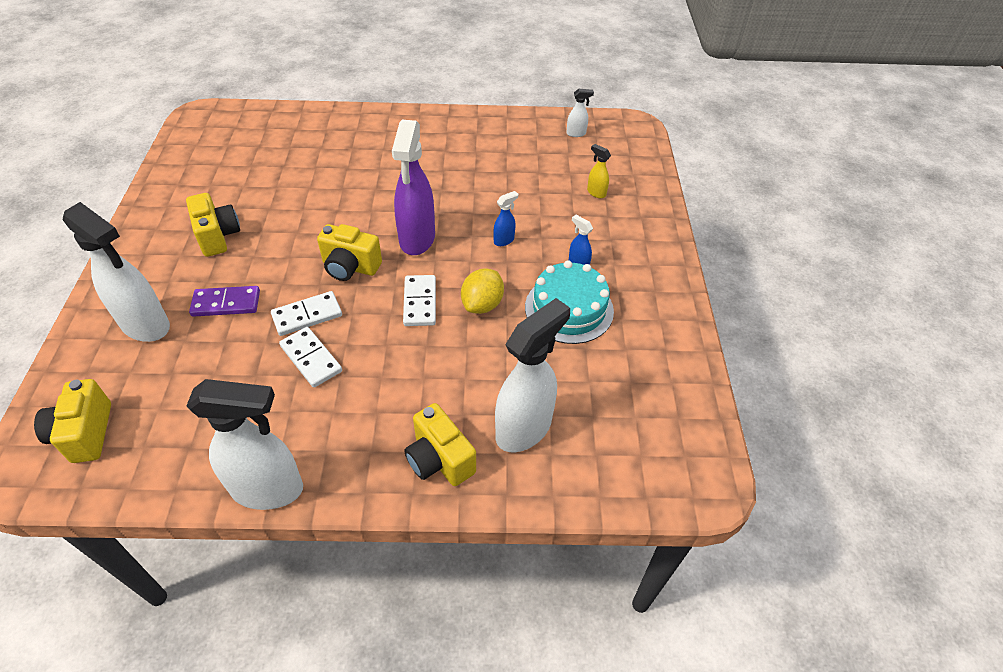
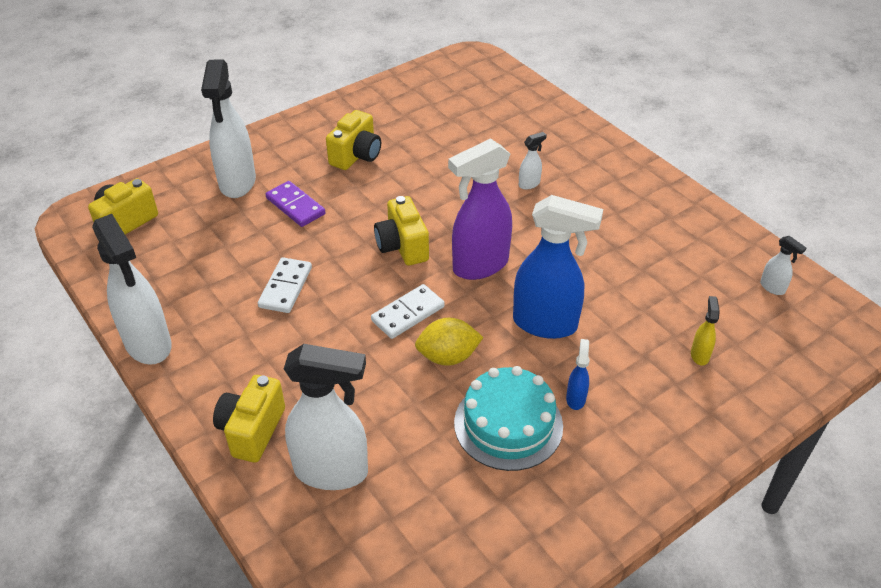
camera: 55 degrees right, 5 degrees down
(307, 315) = (326, 256): white domino -> none
(370, 170) = (529, 184): none -> white spray bottle
(504, 240) = (546, 324): blue spray bottle -> blue spray bottle, size x2.32

